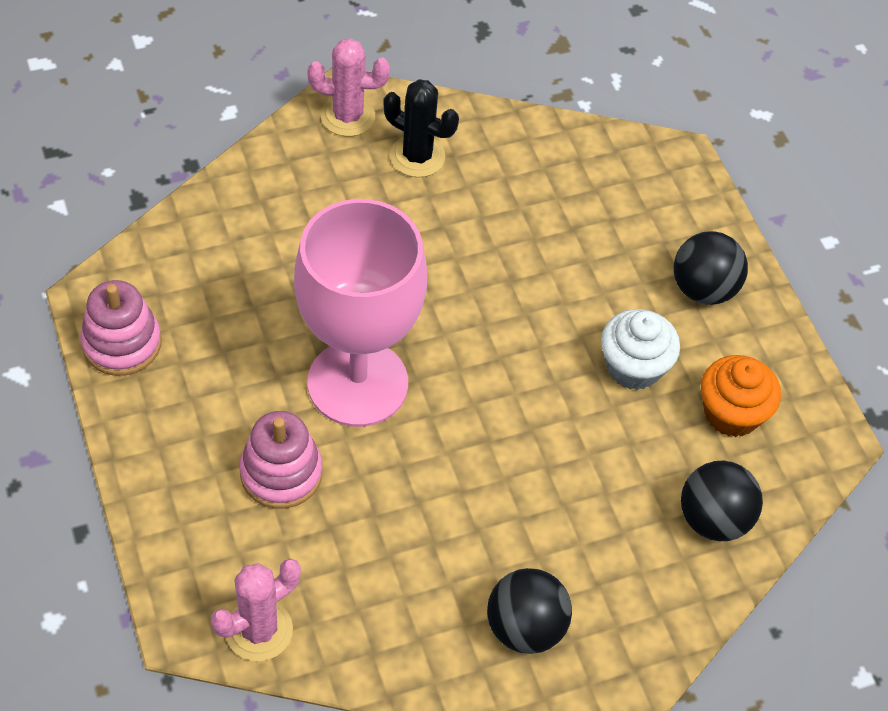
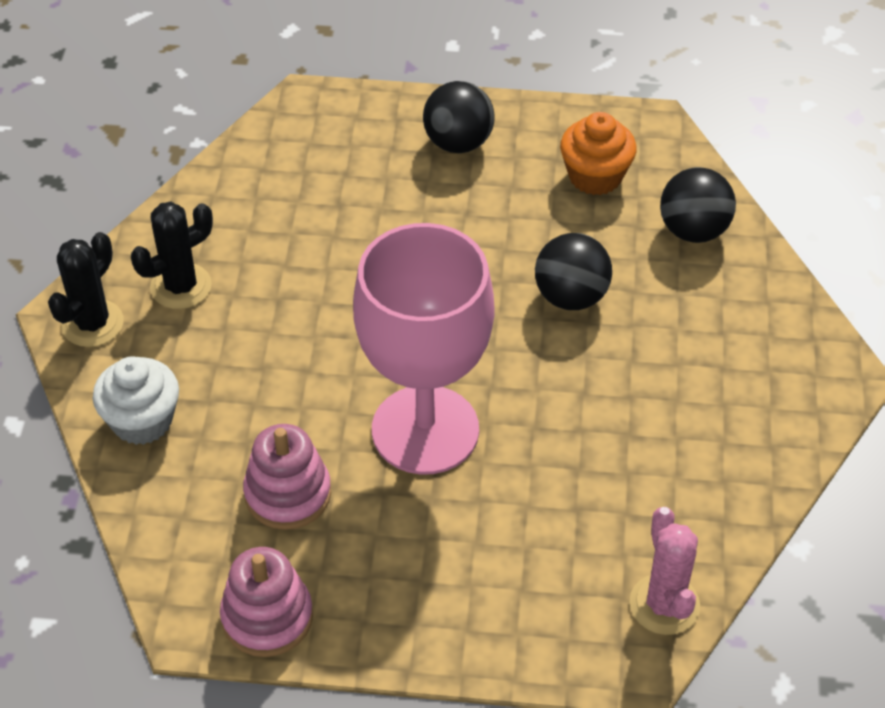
camera: 60 degrees left, 5 degrees down
(281, 473) = (497, 527): pink stacking toy -> pink stacking toy (288, 494)
(348, 116) = (92, 323): pink cactus -> black cactus
(525, 628) = (744, 399): black ball -> black ball (571, 296)
(633, 367) = (514, 221): white cupcake -> white cupcake (142, 421)

